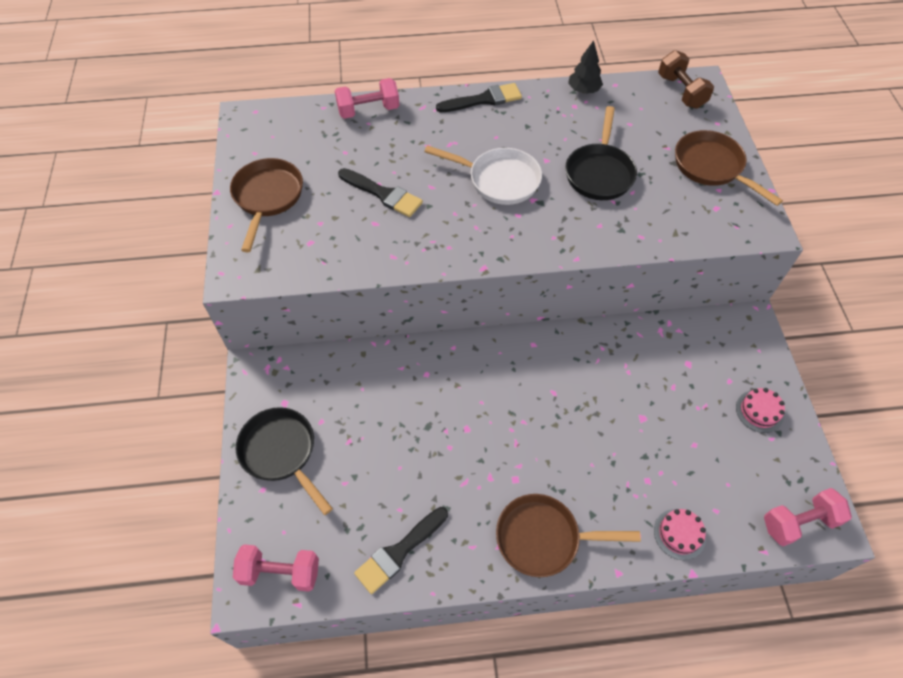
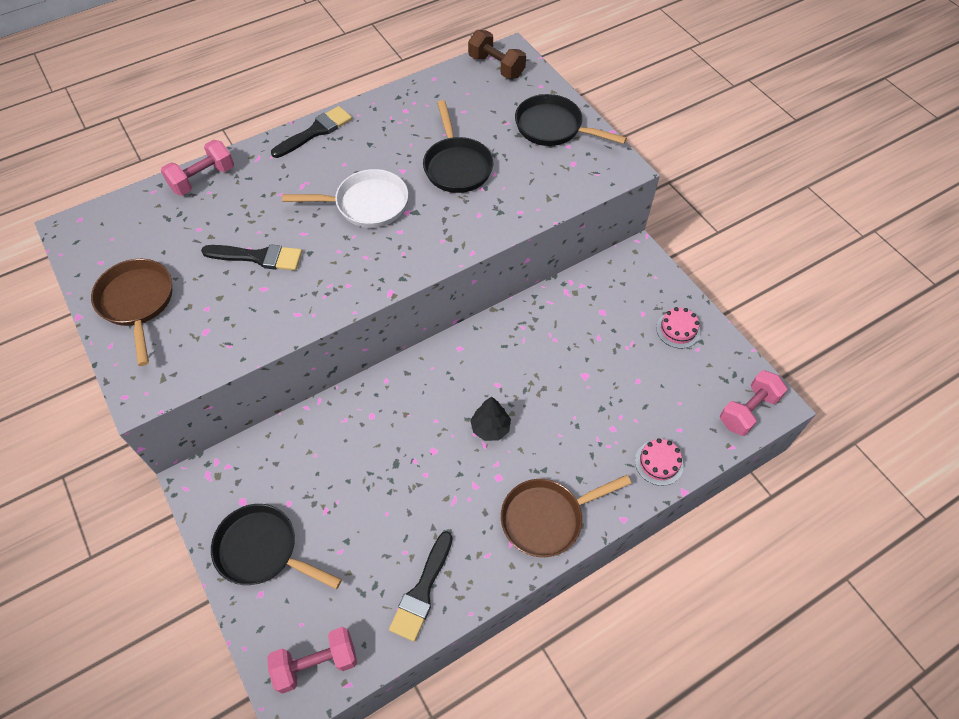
camera: 25 degrees left, 0 degrees up
(583, 90) = (407, 93): black tree -> black tree (490, 428)
(711, 167) = (553, 127): brown pan -> black pan

